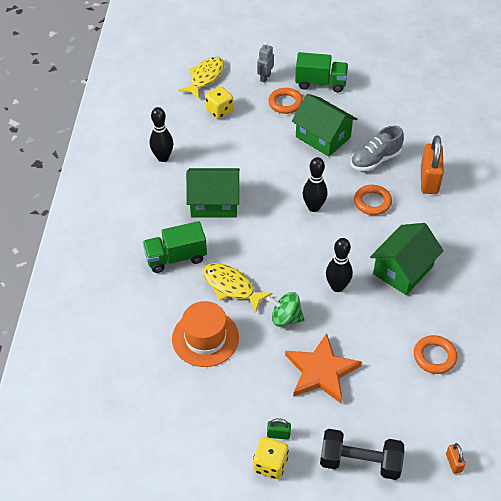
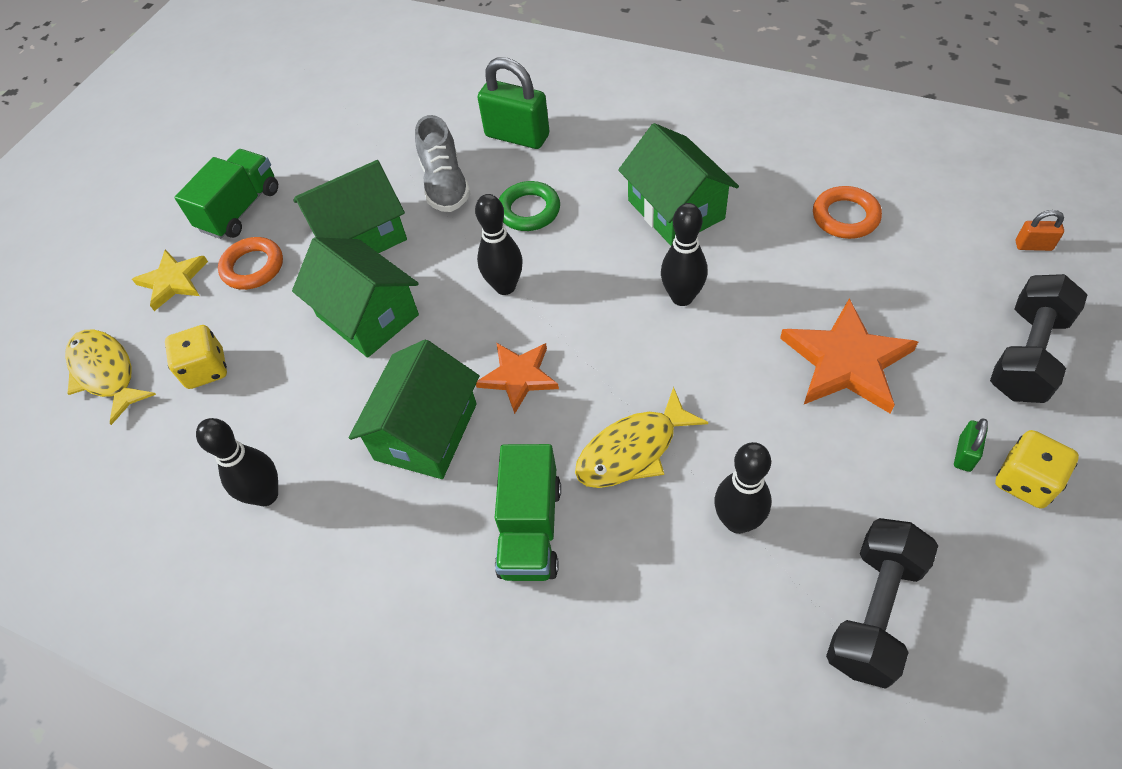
camera: 65 degrees left, 5 degrees up
(174, 402) = (873, 612): none -> black dumbbell
(205, 338) = (737, 521): orange hat -> black bowling pin
(258, 229) = (519, 377): none -> orange star
(265, 77) = (173, 281): grey robot -> yellow star
(273, 158) = (367, 315): none -> green house
(285, 318) = (725, 384): green spinning top -> none
(372, 202) = (529, 210): orange ring -> green ring
(429, 180) = (517, 136): orange padlock -> green padlock

